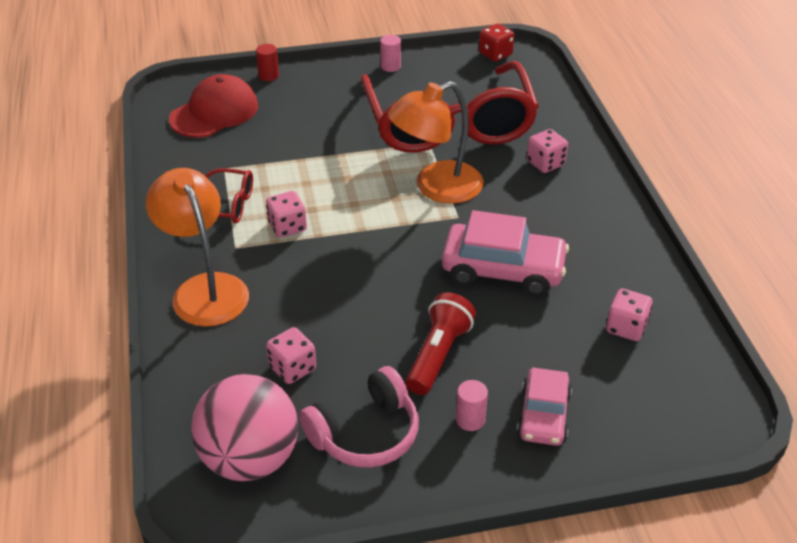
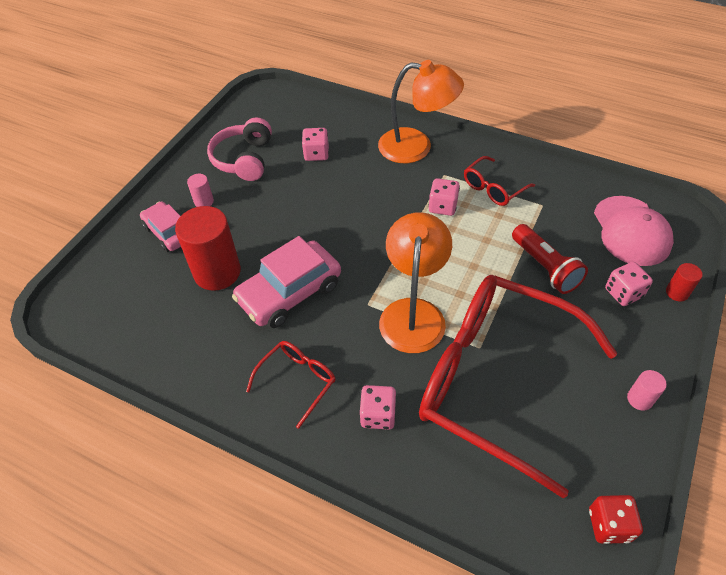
camera: 130 degrees right, 10 degrees up
(214, 112) = (631, 231): red cap -> pink cap
(250, 459) = (277, 116): pink ball -> none
(438, 355) = (259, 215): red flashlight -> red flashlight (545, 267)
(542, 335) = (217, 272): none -> red cylinder
(574, 215) = (297, 381): none -> red glasses
(626, 327) = (172, 321): pink dice -> pink dice (623, 293)

